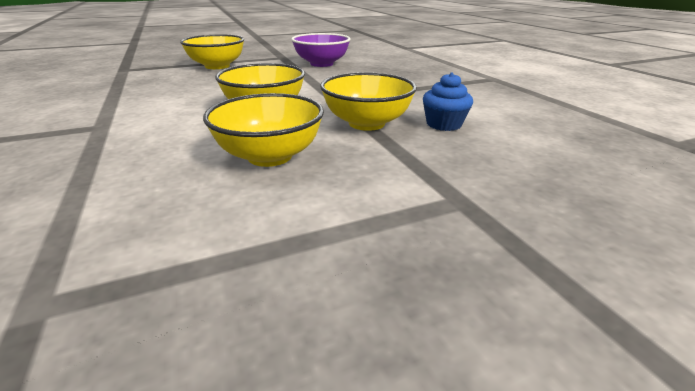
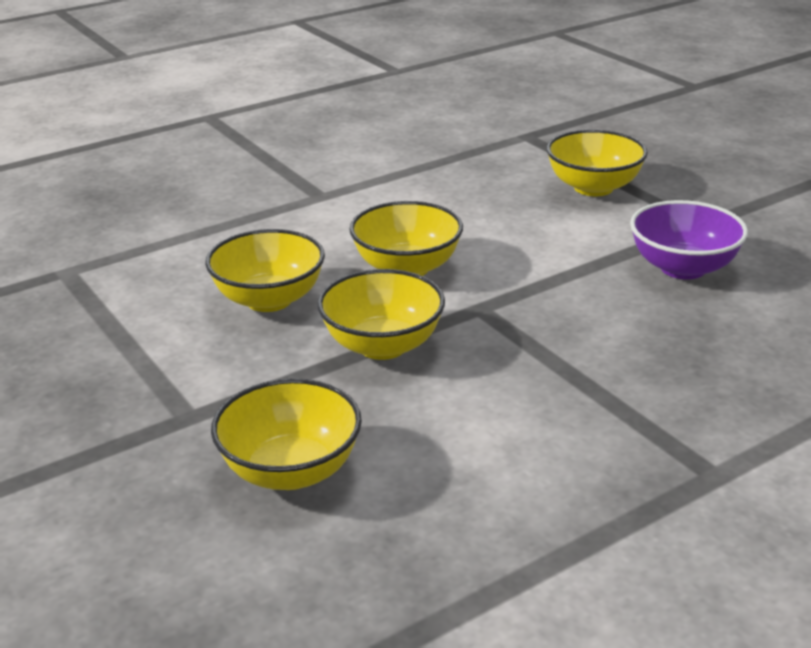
camera: 80 degrees right, 0 degrees up
(443, 124) = (400, 407): blue cupcake -> none
(527, 160) = (291, 471): none -> yellow bowl

